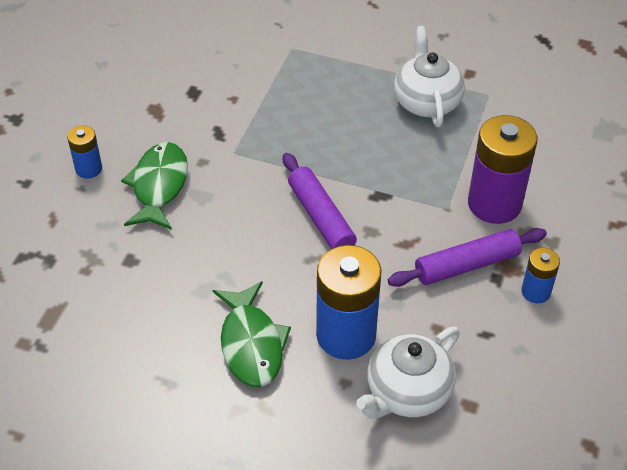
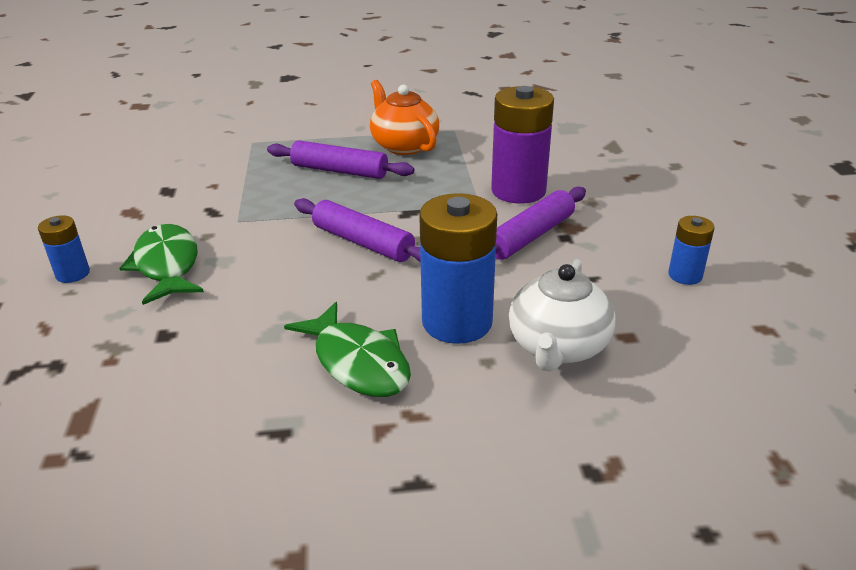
camera: 25 degrees left, 15 degrees down
(349, 117) = (340, 171): none -> purple rolling pin
(426, 102) = (403, 145): white teapot -> orange teapot
(536, 292) = (608, 236): blue battery -> blue battery (685, 275)

